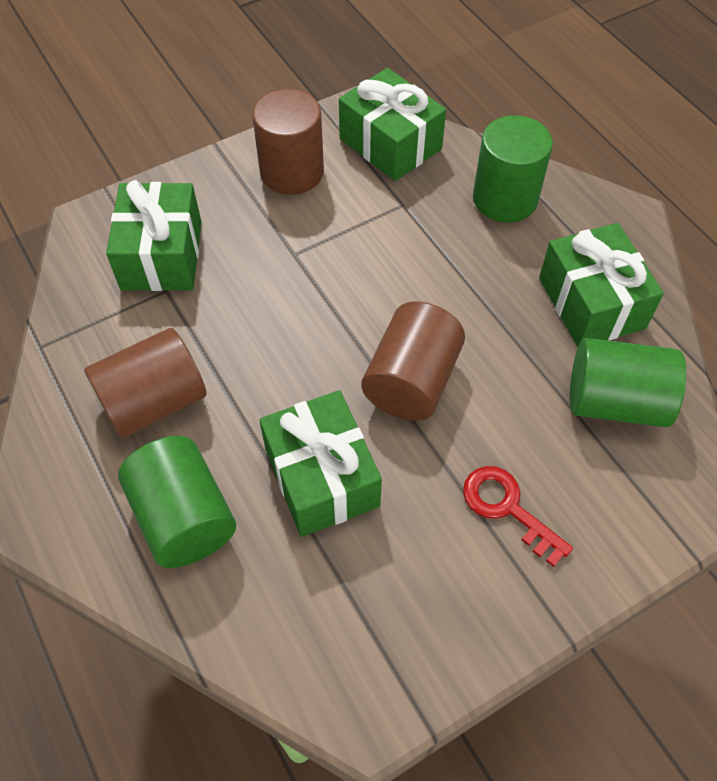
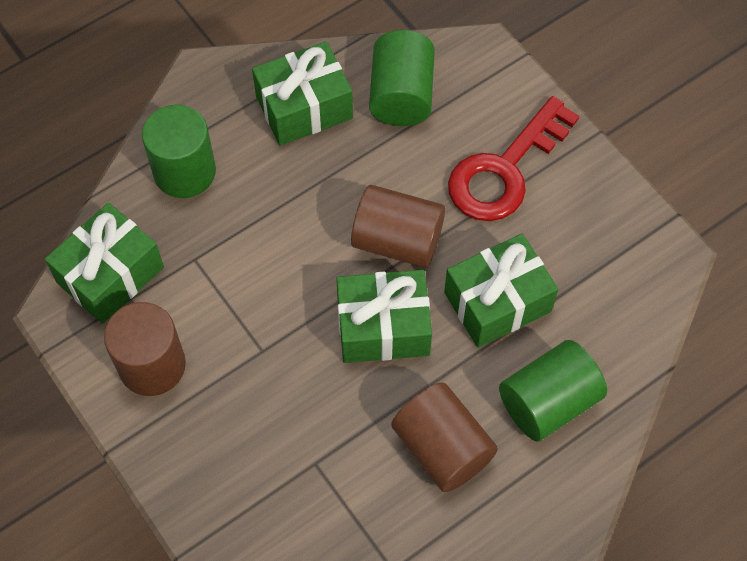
camera: 95 degrees left, 5 degrees up
(162, 255) = (271, 475): green gift -> green gift (383, 327)
(507, 508) = (505, 170): red key -> red key, size x1.74

